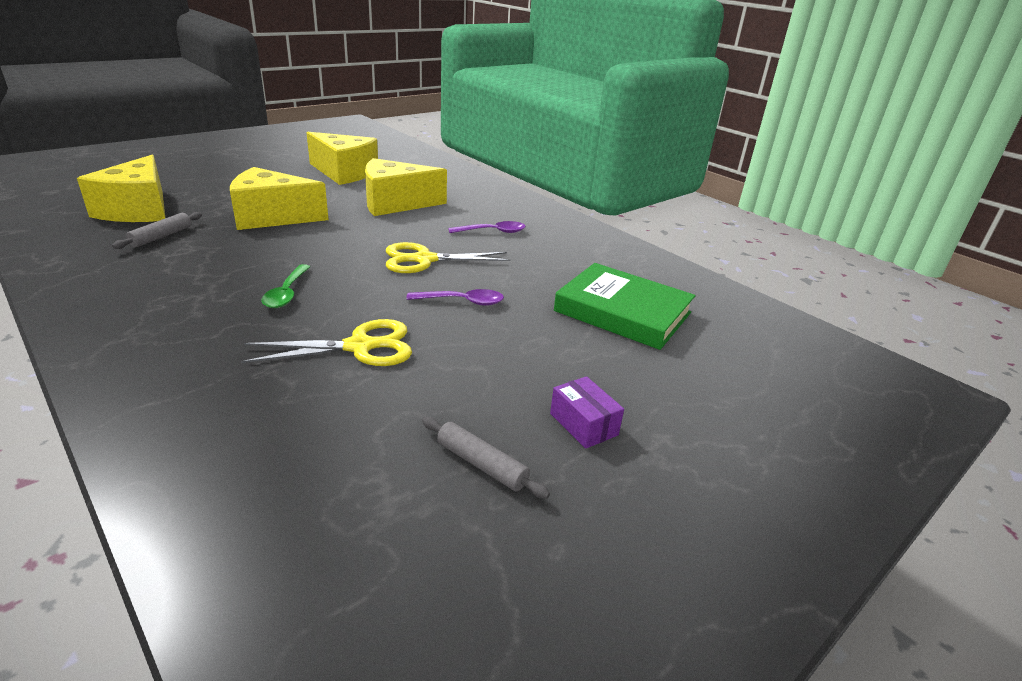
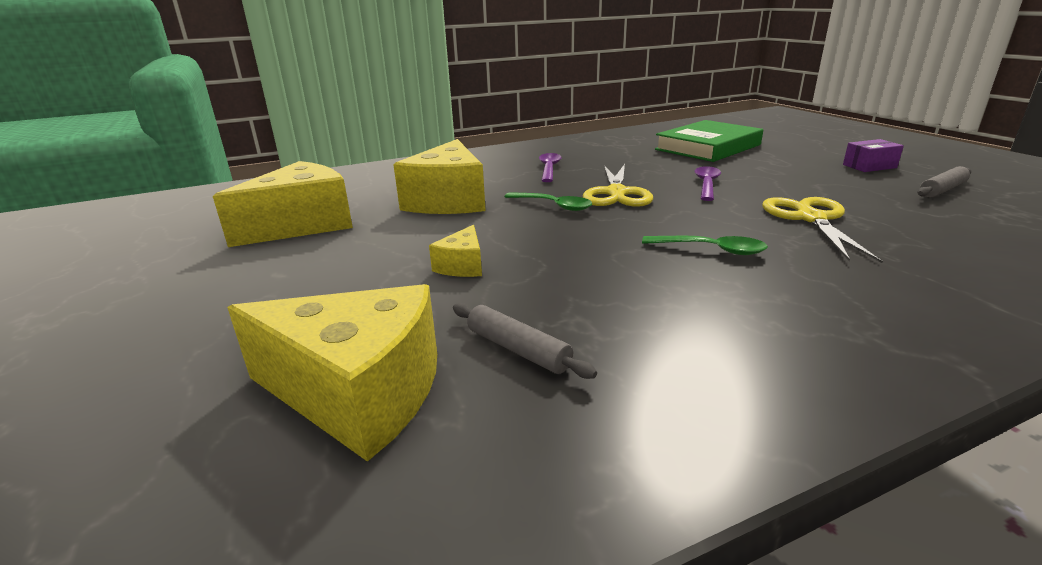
camera: 70 degrees left, 5 degrees down
(272, 217) = (462, 266): yellow cheese -> yellow cheese, size x0.47
(387, 237) = (554, 206): none -> green spoon

